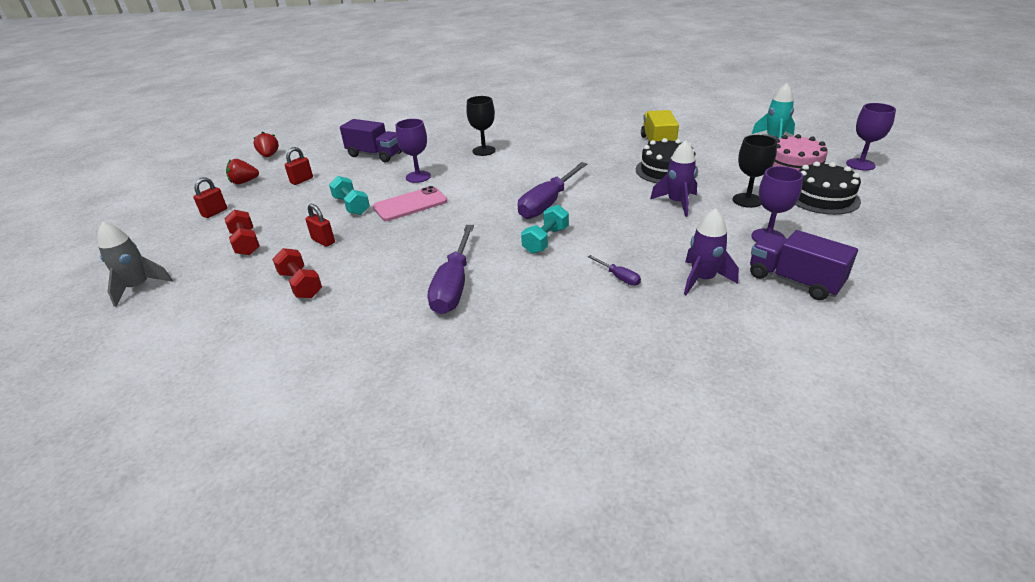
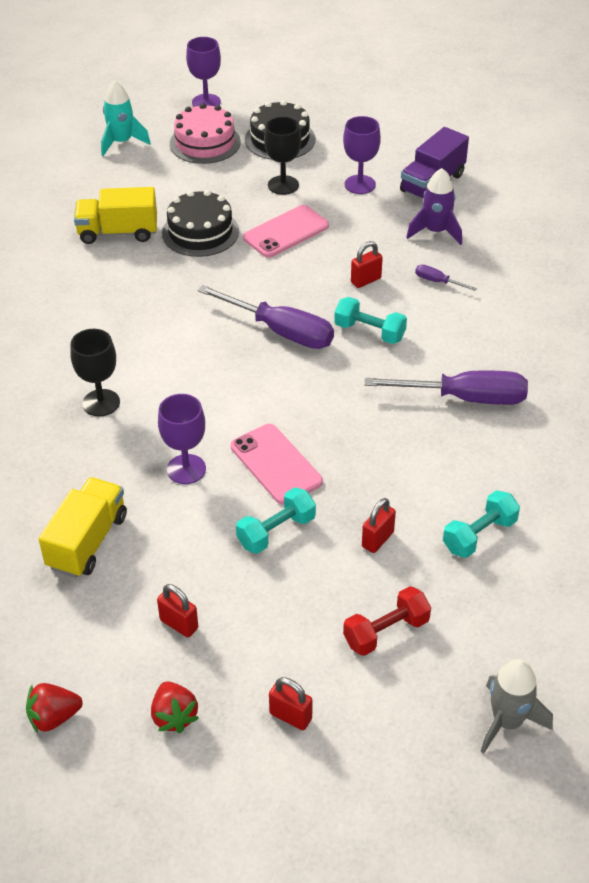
camera: 95 degrees left, 10 degrees up
(300, 285) = (479, 535): red dumbbell -> turquoise dumbbell
(375, 155) = (87, 541): purple truck -> yellow truck
(615, 239) = (366, 280): none -> red padlock
(619, 277) = (437, 281): purple screwdriver -> purple screwdriver turned 105 degrees counterclockwise
(677, 203) = (286, 232): purple rocket -> pink phone

